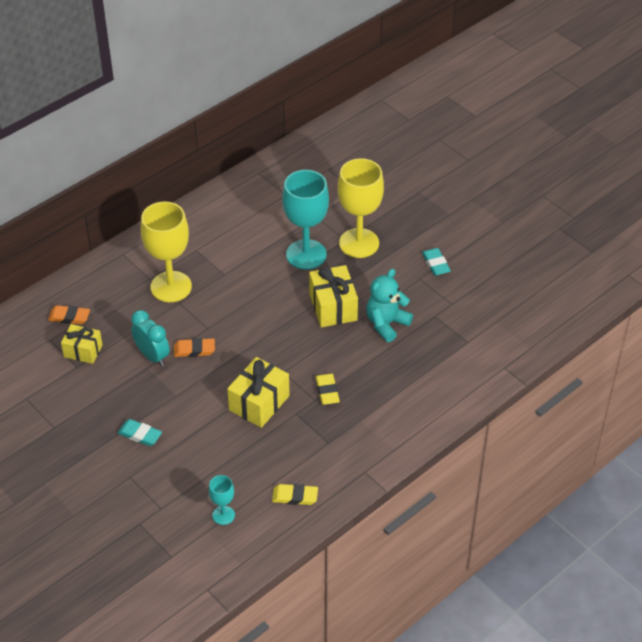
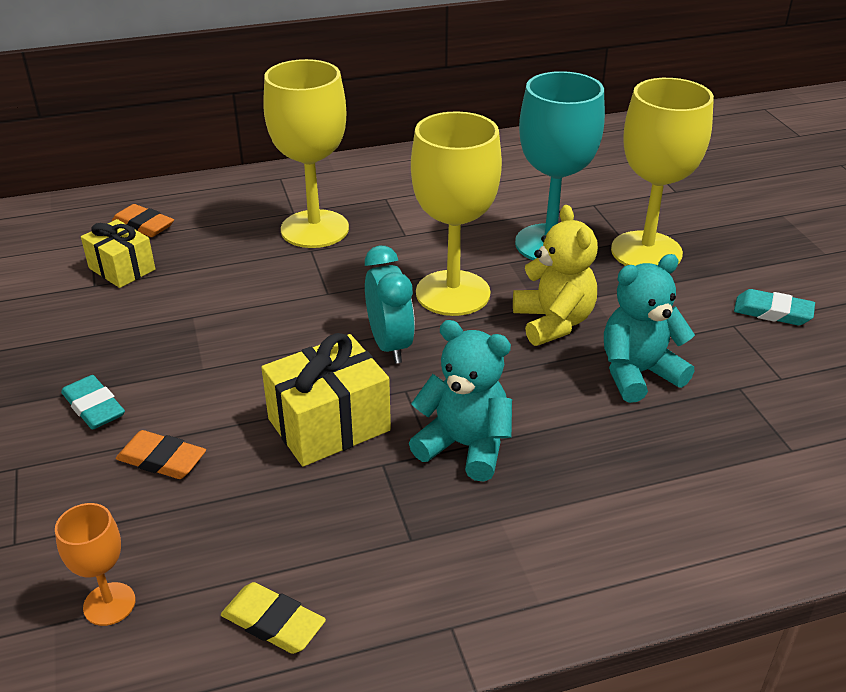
camera: 25 degrees right, 10 degrees down
(152, 356) = (214, 304): turquoise clock -> turquoise clock (390, 345)
(194, 350) = (283, 315): orange eraser -> orange eraser (162, 460)
(223, 515) = (109, 604): turquoise goblet -> orange goblet
(273, 306) = (453, 293): none -> yellow goblet
(327, 391) = (465, 446): yellow eraser -> turquoise teddy bear
(333, 307) = (553, 322): yellow gift -> yellow teddy bear
(435, 264) = (772, 312): turquoise eraser -> turquoise eraser turned 75 degrees counterclockwise

